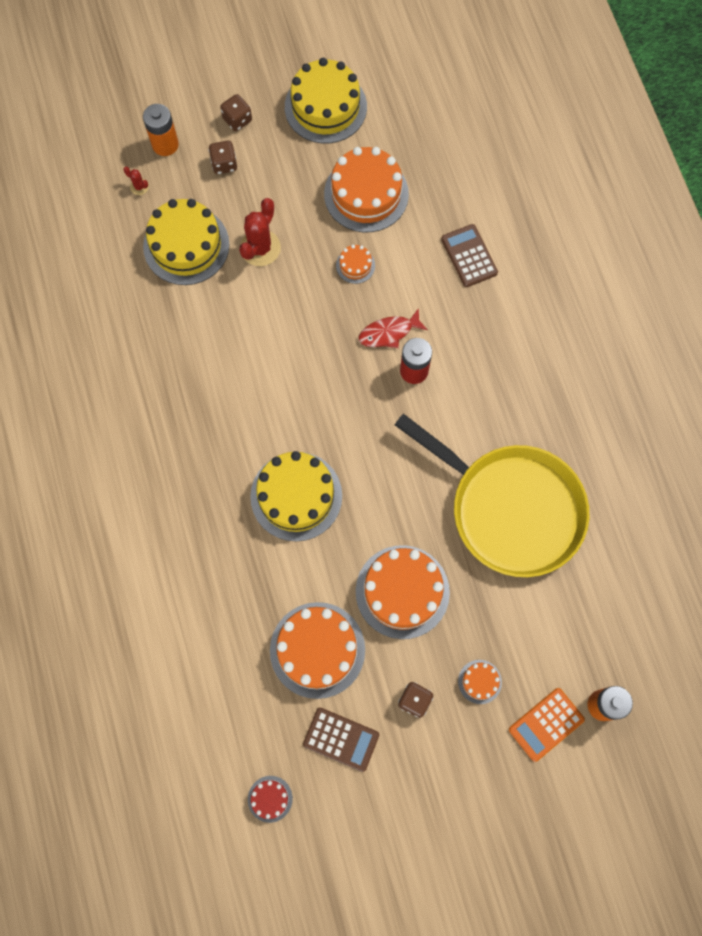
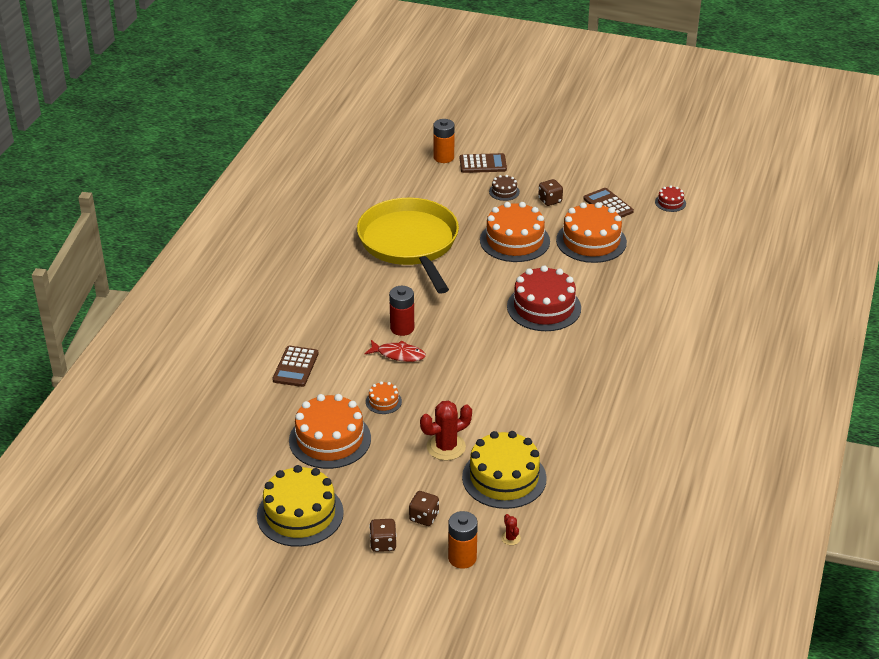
camera: 145 degrees left, 35 degrees down
(296, 496) = (544, 307): yellow cake -> red cake
(479, 681) = (504, 191): orange cake -> brown cake
(546, 724) = (483, 164): orange calculator -> brown calculator

